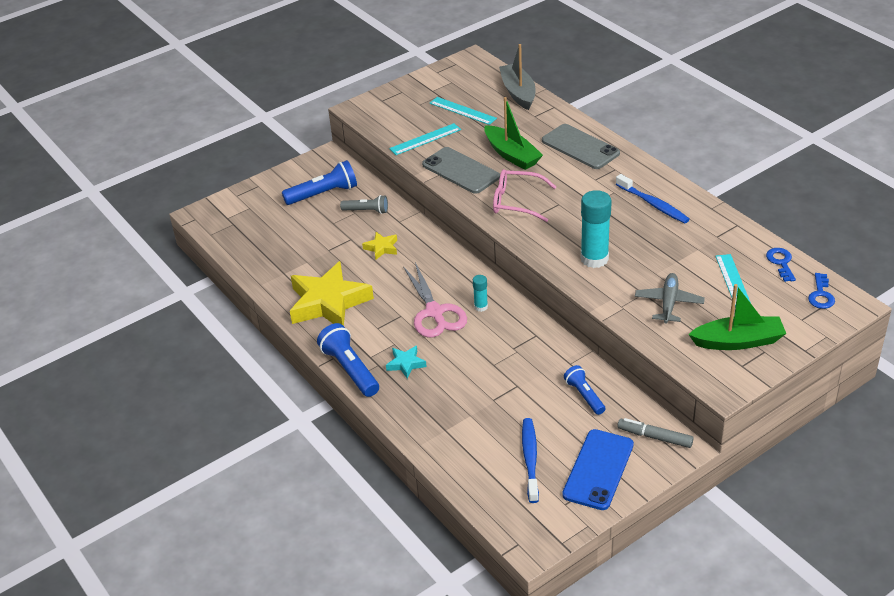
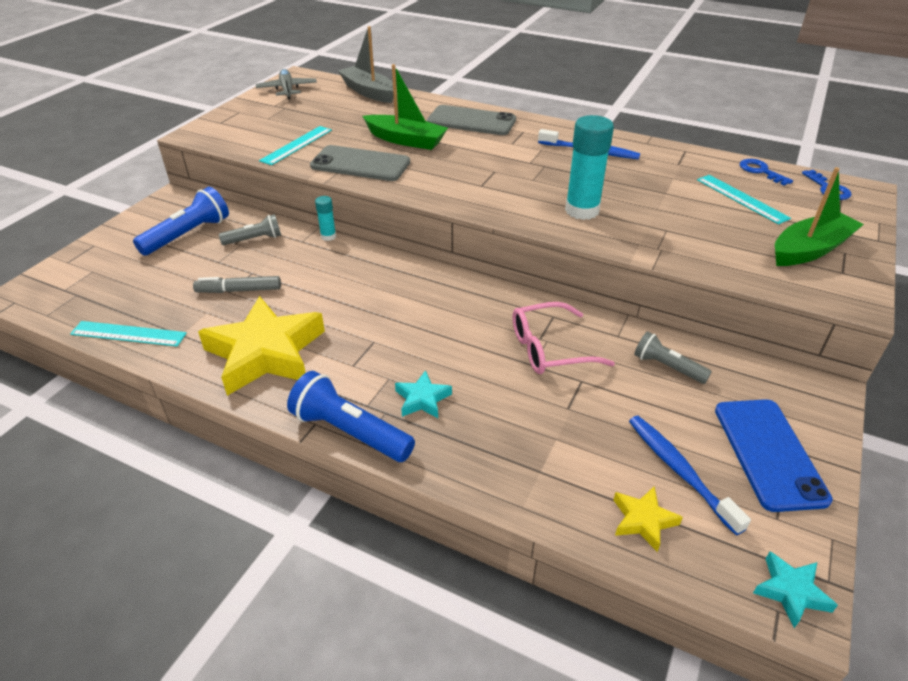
camera: 30 degrees left, 0 degrees up
(381, 248) = (298, 273): yellow star -> yellow star (643, 520)
(434, 312) = (414, 325): pink scissors -> none
(462, 111) = (321, 115): turquoise ruler -> turquoise ruler (128, 334)
(481, 307) = (465, 304): turquoise glue stick -> turquoise glue stick (328, 236)
(516, 202) = (448, 178): pink glasses -> pink glasses (549, 349)
(534, 539) = (791, 591): none -> turquoise star
(584, 395) = (667, 367): blue flashlight -> grey flashlight
(654, 437) = (786, 388): grey marker -> grey marker (239, 290)
(668, 303) = (701, 232): grey plane -> grey plane (287, 90)

